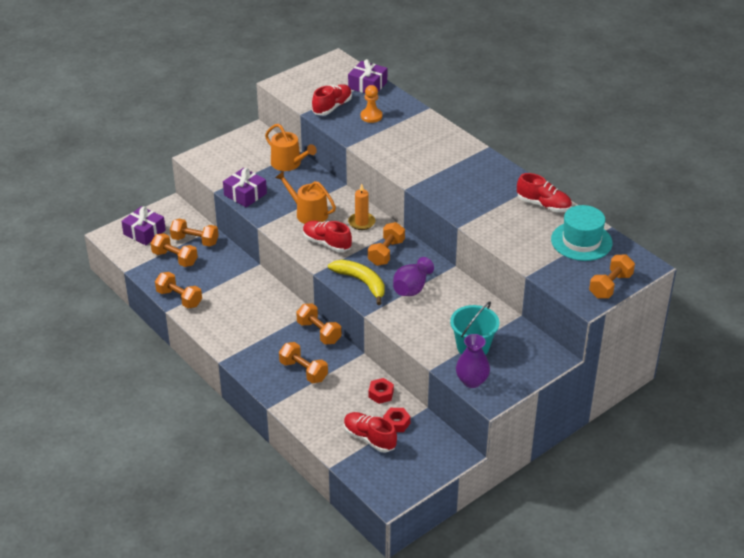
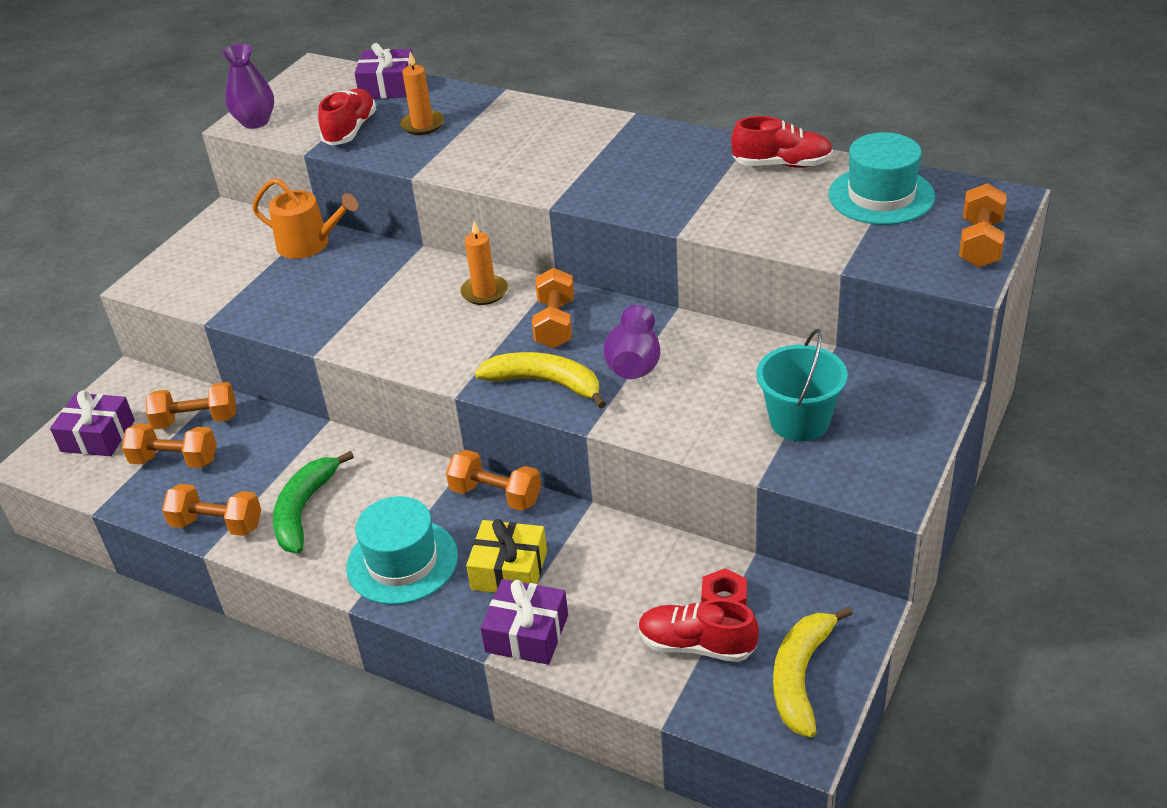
camera: 20 degrees left, 0 degrees up
(223, 306) = (304, 510): none -> green banana
(245, 194) = (261, 311): purple gift -> purple gift (527, 633)
(255, 348) = (402, 561): none -> turquoise hat
(303, 371) = (509, 570): orange dumbbell -> yellow gift
(308, 213) = (387, 306): orange watering can -> none
(327, 243) = (447, 341): red shoe -> none
(371, 116) = (422, 125): orange pawn -> orange candle
(381, 394) = (665, 560): red nut -> none
(408, 470) = (800, 676): none -> yellow banana
(472, 381) = (839, 477): purple vase -> purple vase (255, 122)

